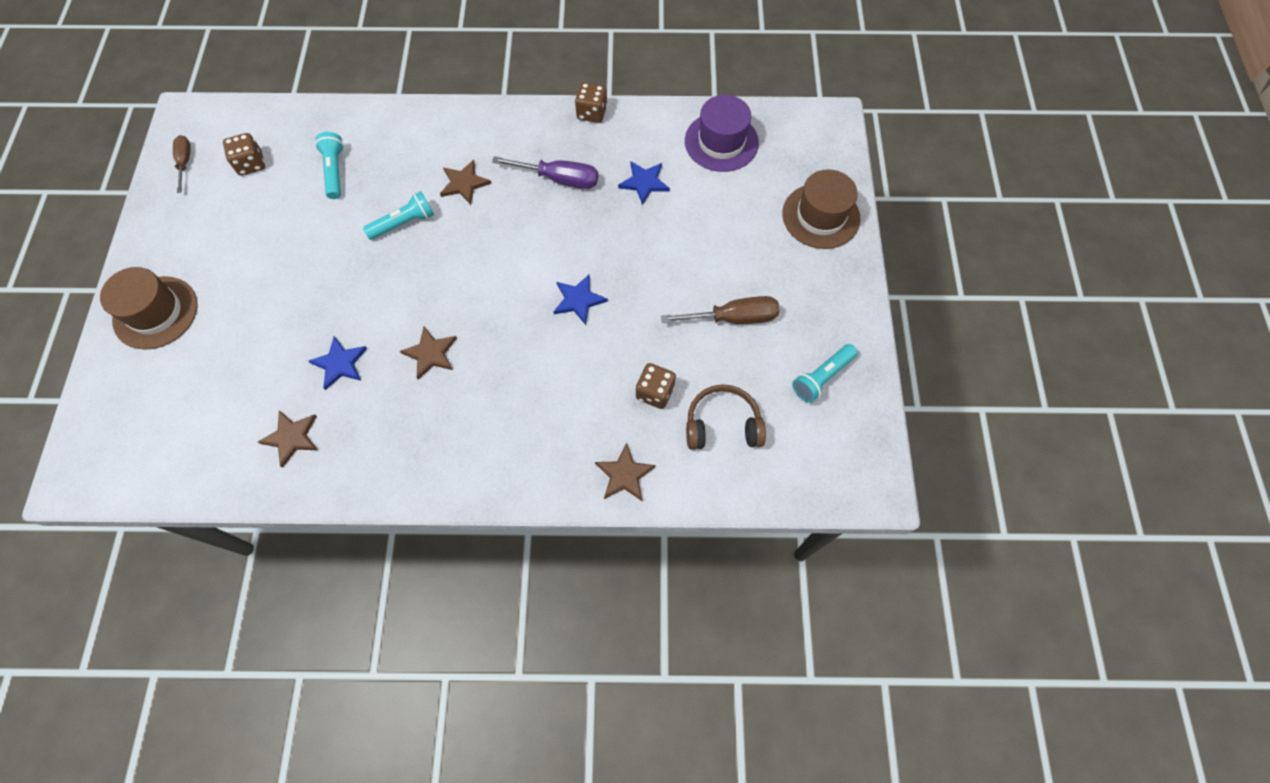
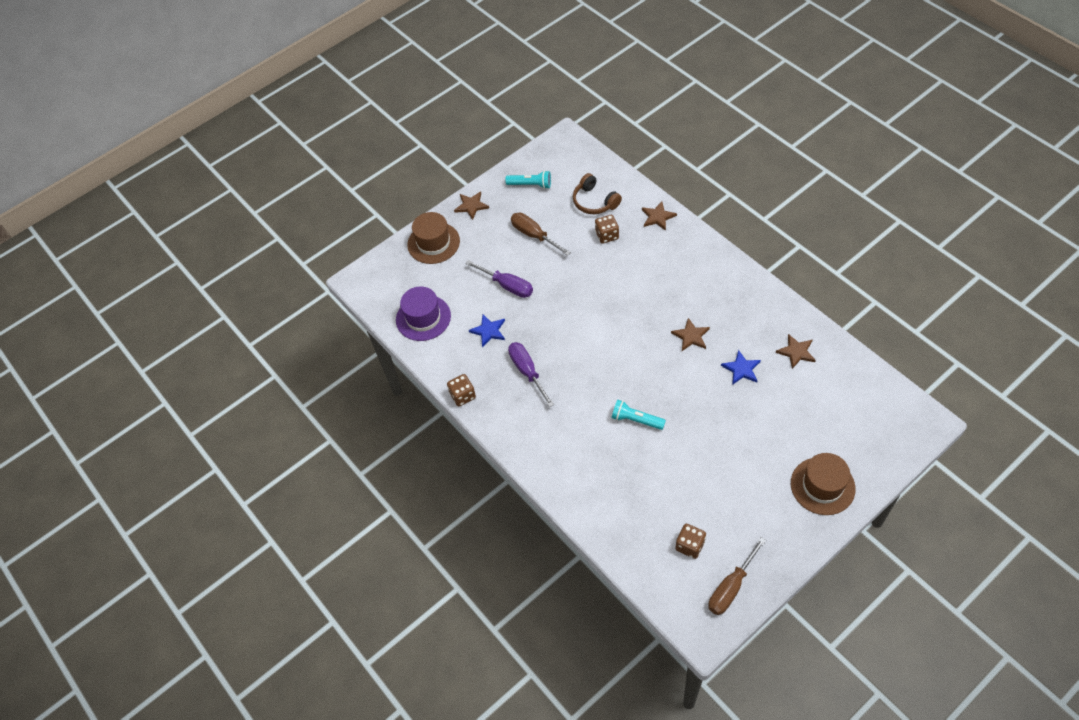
camera: 125 degrees left, 10 degrees down
(185, 162) = (731, 587): brown screwdriver -> brown screwdriver, size x1.56
(335, 171) = (643, 491): turquoise flashlight -> none
(464, 183) = (579, 415): brown star -> brown star (471, 206)
(578, 300) = (592, 301): blue star -> none
(686, 239) = (507, 286): none -> purple screwdriver

